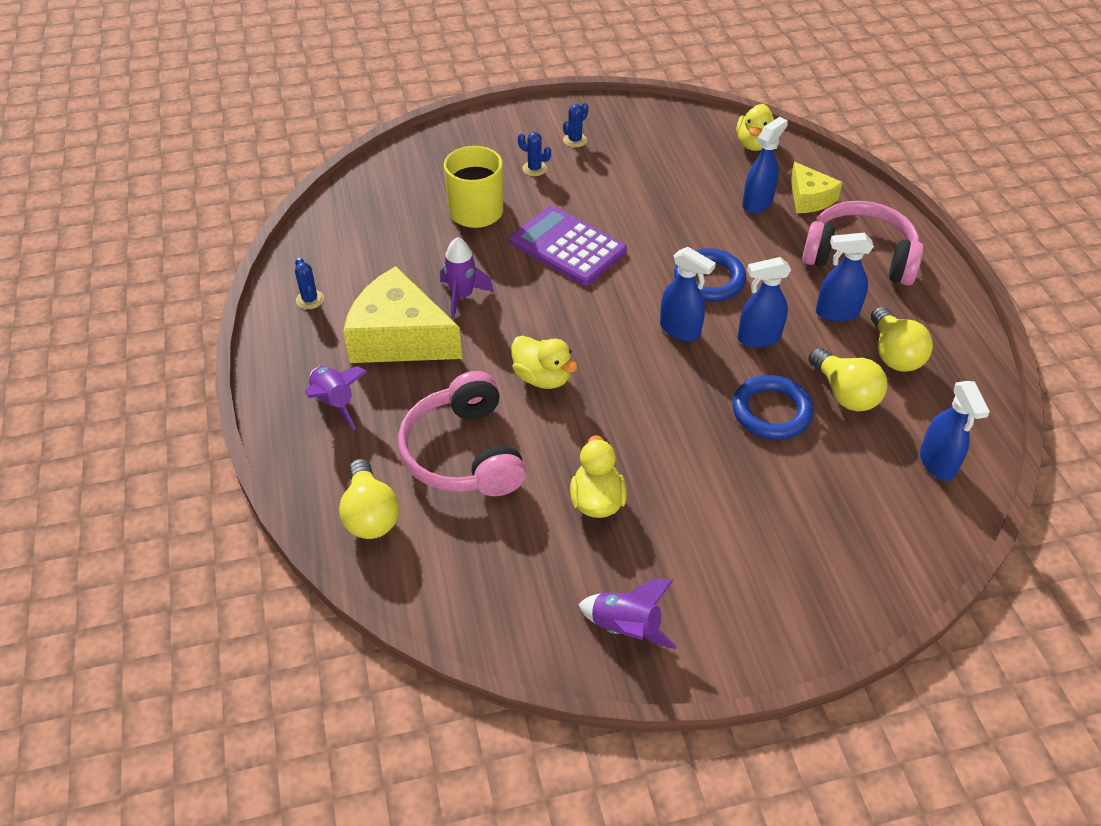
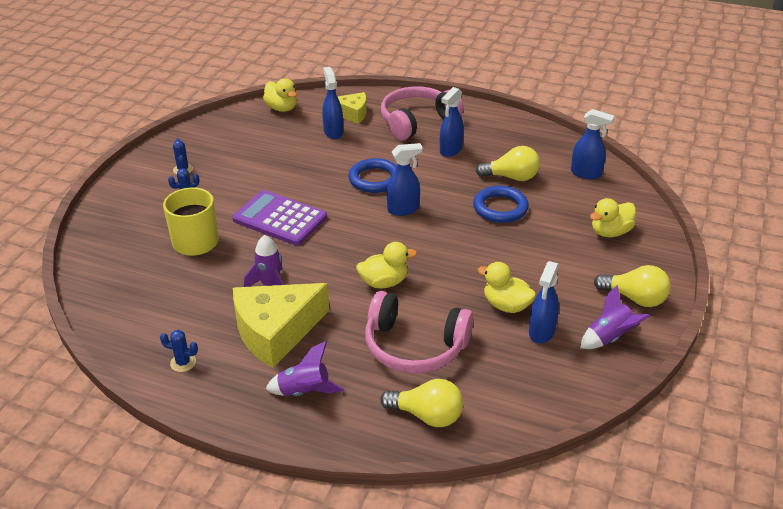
camera: 55 degrees left, 10 degrees down
(568, 247) = (280, 219): purple calculator -> purple calculator turned 45 degrees clockwise
(758, 338) = (440, 185): blue spray bottle -> blue spray bottle (541, 332)
(836, 542) = (610, 232): none -> yellow duck
(894, 354) = (500, 148): yellow light bulb -> yellow light bulb (635, 298)

